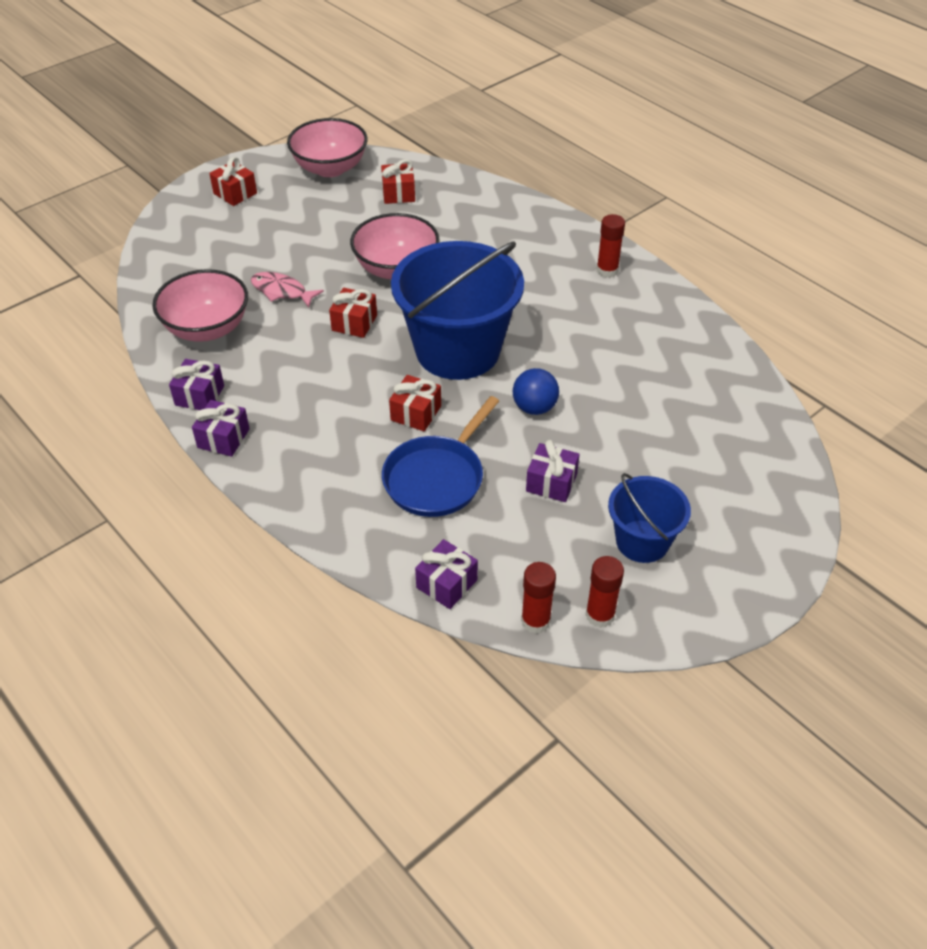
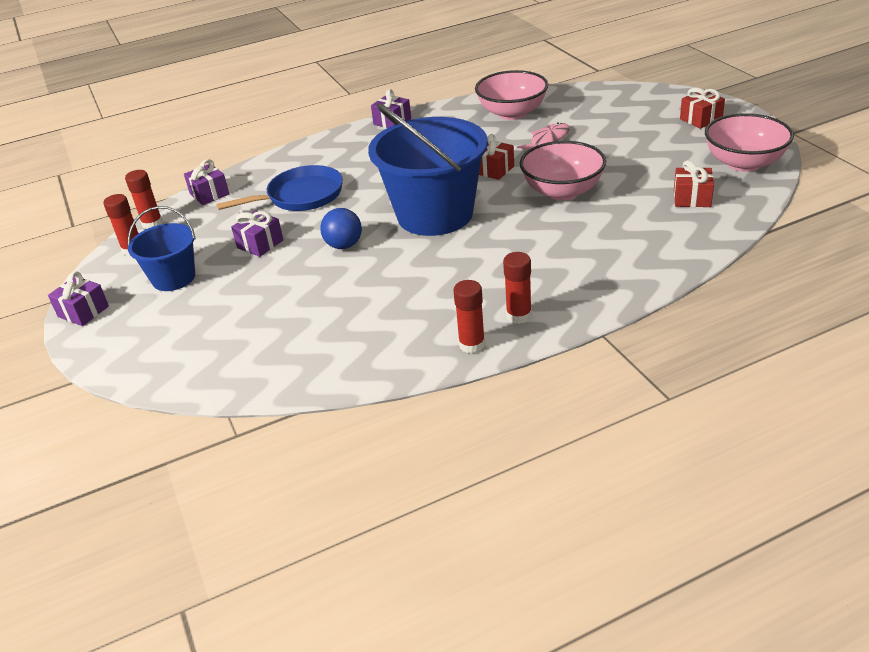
camera: 110 degrees right, 10 degrees down
(199, 395) = (439, 113): purple gift -> purple gift (83, 311)
(416, 413) = (372, 191): red gift -> none
(437, 478) = (301, 196): blue pan -> blue pan turned 105 degrees clockwise
(655, 290) = (472, 345): none -> red glue stick

